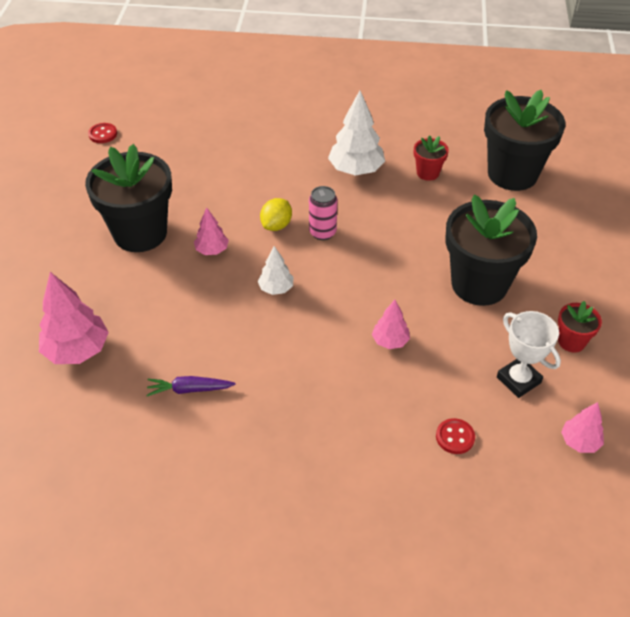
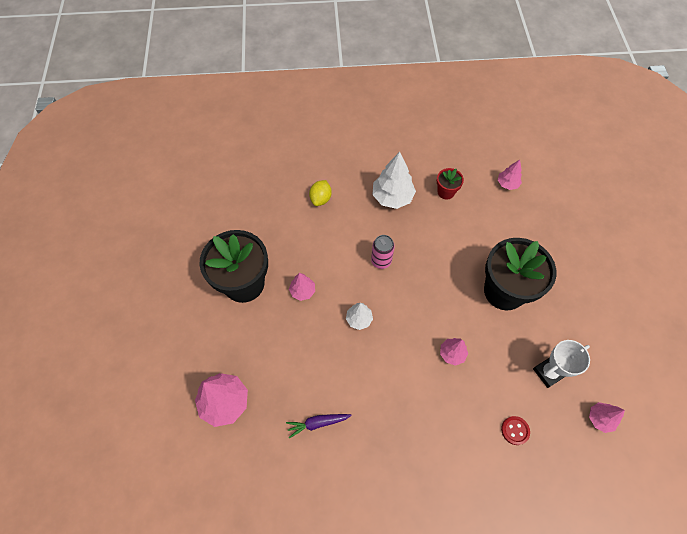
camera: 10 degrees left, 15 degrees up
(103, 134) = (189, 190): red button -> none
(276, 225) = (345, 259): yellow lemon -> yellow lemon (320, 199)
(512, 174) = (507, 184): black flower pot -> pink tree
(518, 380) = (548, 372): white trophy -> white trophy turned 75 degrees counterclockwise
(571, 341) = (578, 332): red flower pot -> none

